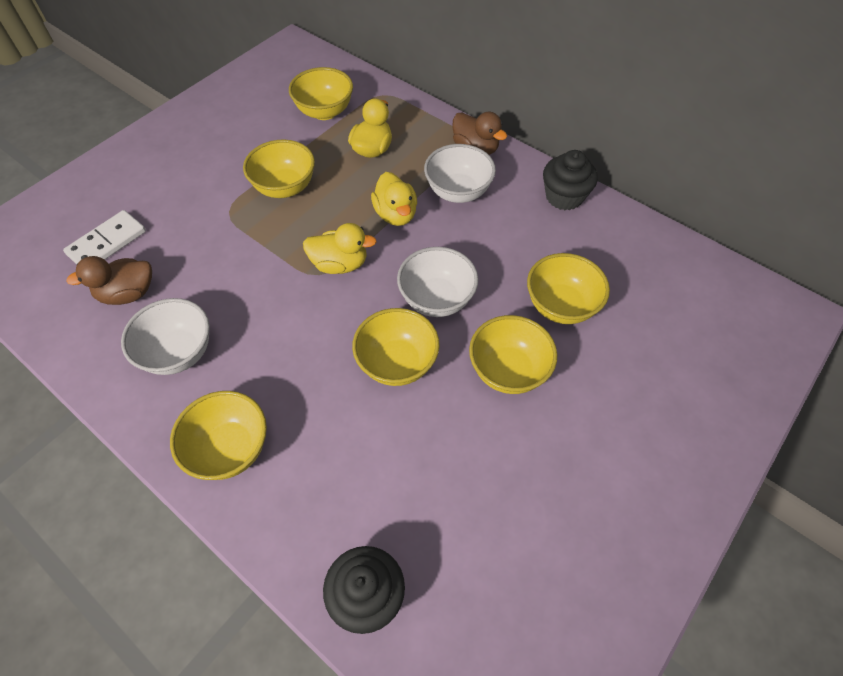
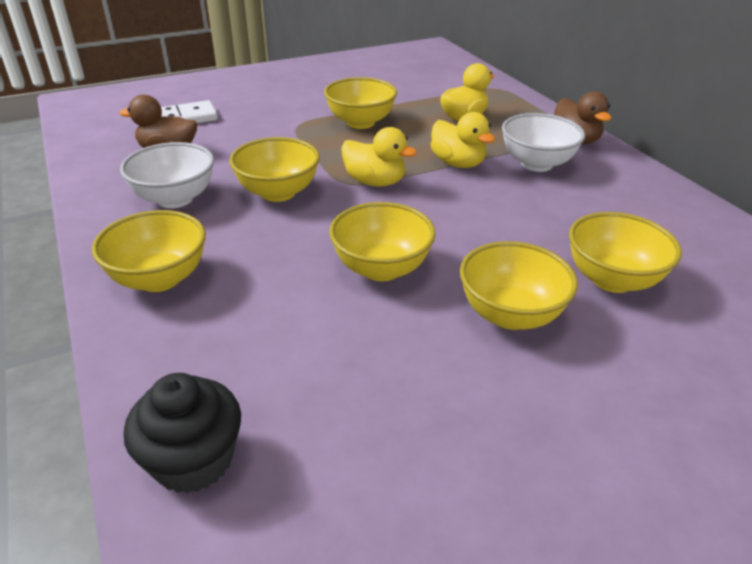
camera: 25 degrees right, 20 degrees down
(324, 112) = (433, 87): yellow bowl -> yellow bowl (278, 192)
(396, 214) = (457, 163): yellow duck -> yellow duck turned 45 degrees counterclockwise
(436, 299) = (460, 233): white bowl -> none
(564, 197) = (664, 195): black cupcake -> none

